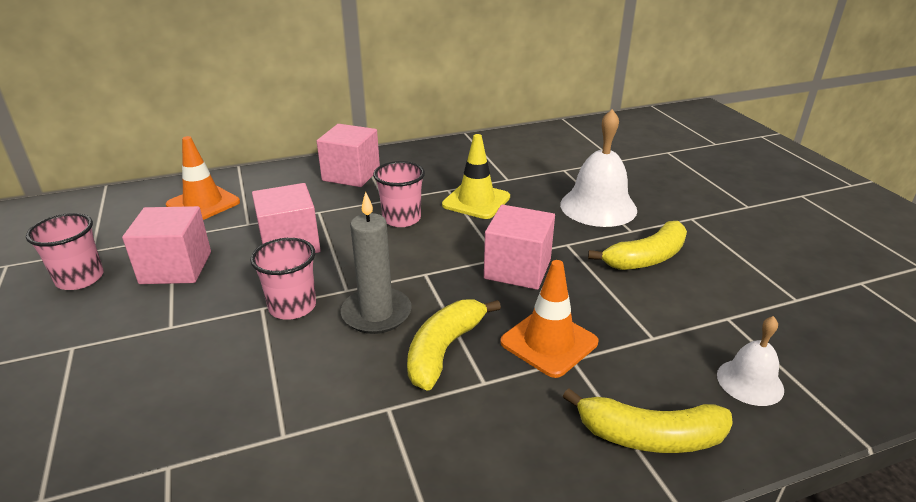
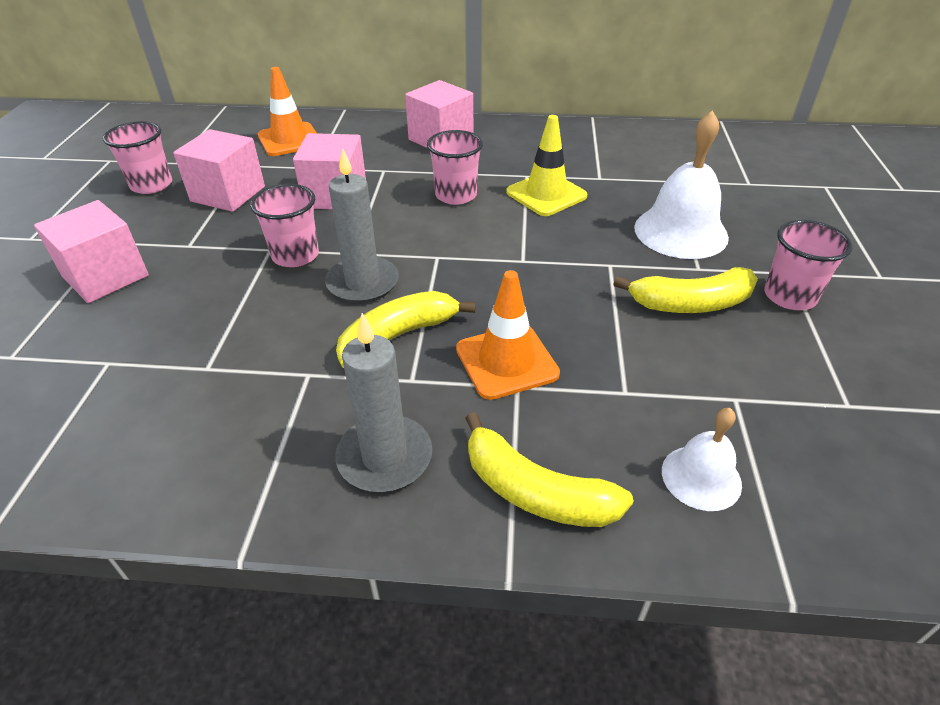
camera: 25 degrees right, 10 degrees up
(512, 455) = (385, 457): none -> grey candle
(517, 269) = (534, 277): pink cube -> pink cube (106, 276)
(705, 235) = (789, 296): none -> pink cup

